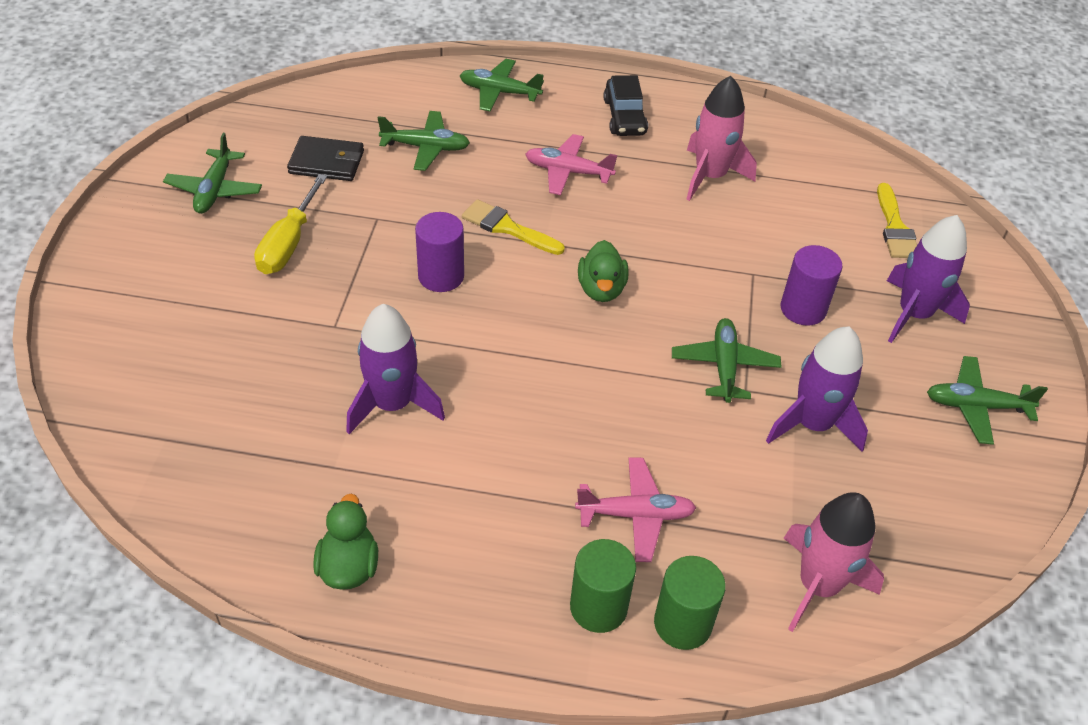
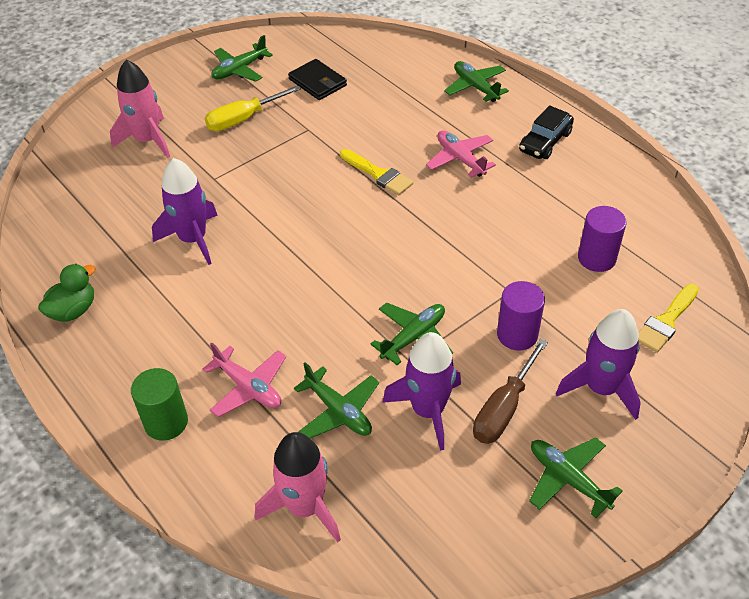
camera: 45 degrees right, 0 degrees up
(426, 147) = (386, 100): green plane -> green plane (338, 411)
(441, 276) = (304, 182): purple cylinder -> purple cylinder (596, 258)
(507, 228) = (378, 174): yellow brush -> yellow brush turned 150 degrees clockwise
(601, 289) = (392, 243): green duck -> none
(682, 623) = (199, 466): green cylinder -> none
(710, 176) = (560, 211): pink rocket -> pink rocket (148, 140)
(866, 380) = (504, 408): none -> brown screwdriver

